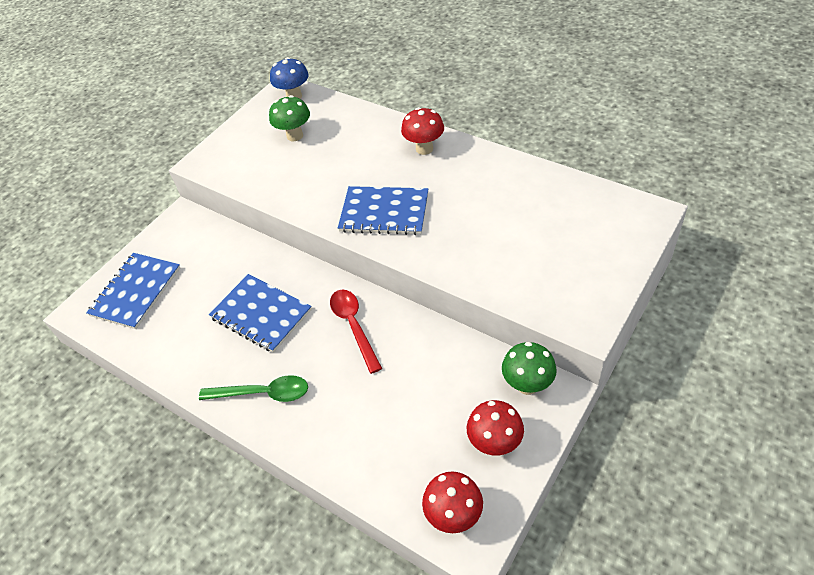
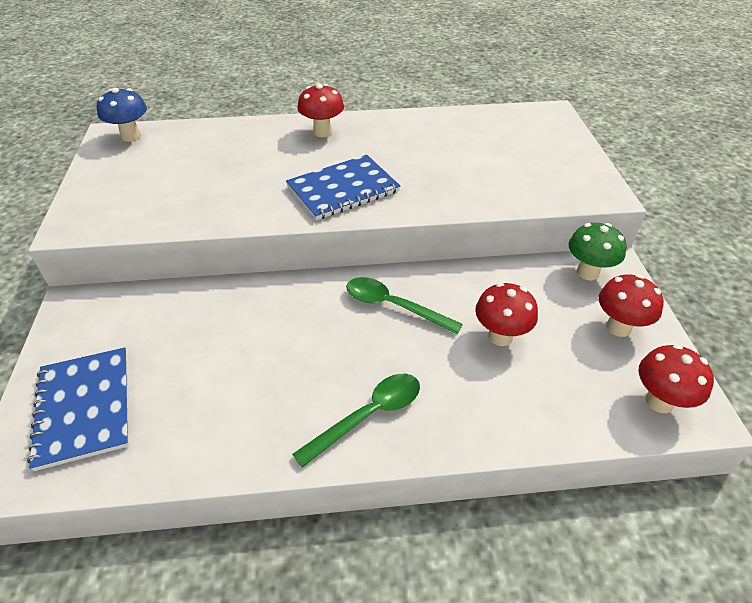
camera: 45 degrees left, 5 degrees down
(261, 314) = (282, 346): blue notebook -> none
(295, 135) = (170, 165): green mushroom -> none
(354, 326) = (393, 306): red spoon -> green spoon
(399, 394) = (500, 336): none -> red mushroom

